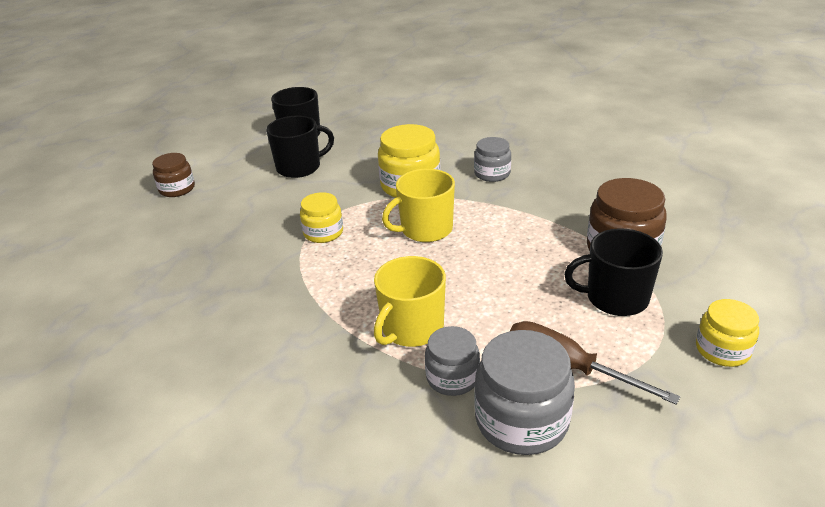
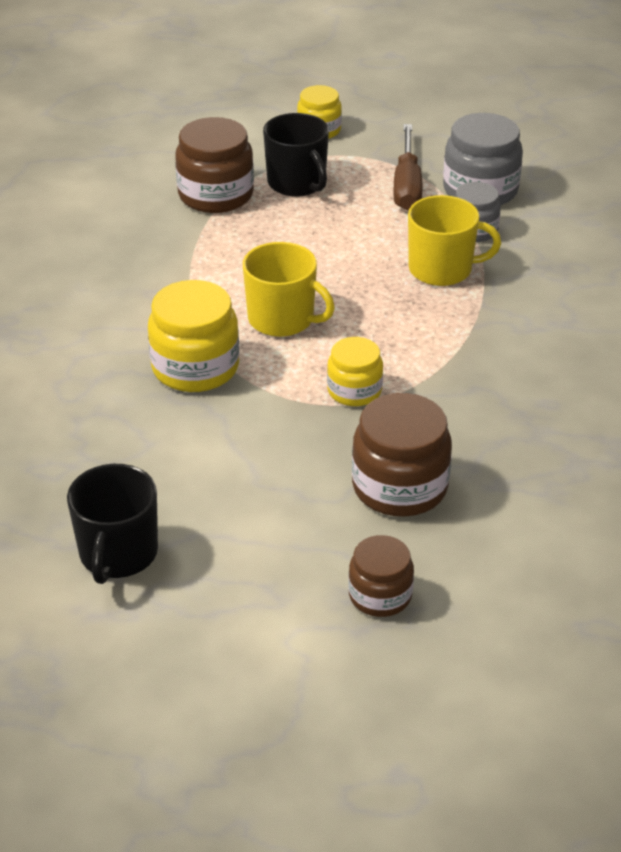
camera: 125 degrees left, 5 degrees up
(229, 220) = (399, 487): none -> brown jar
(300, 167) = (221, 494): black mug -> none
(492, 174) = (117, 314): grey jar -> none

